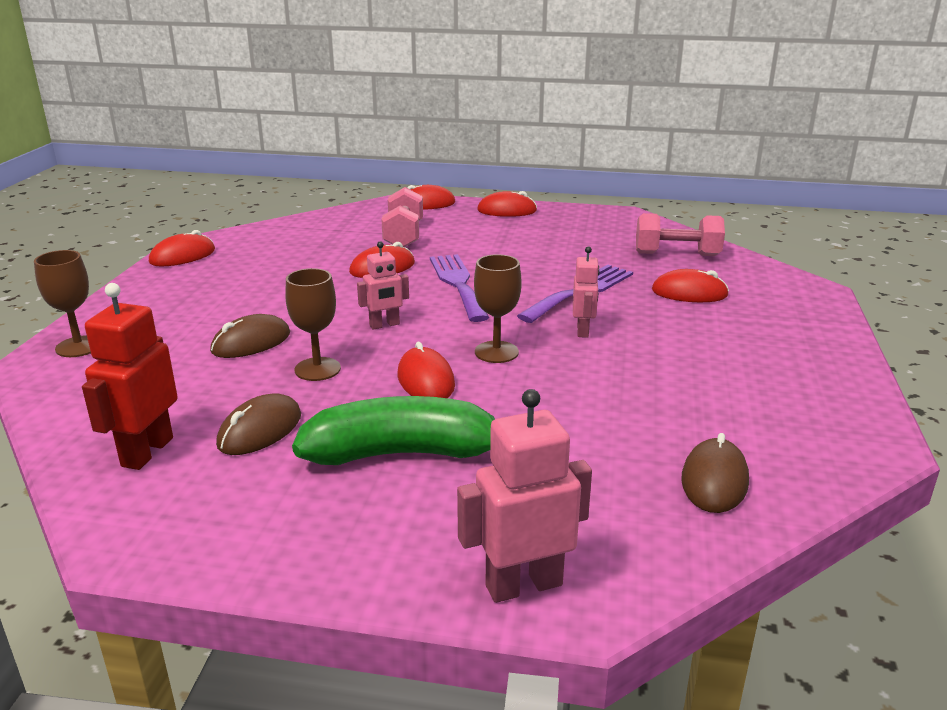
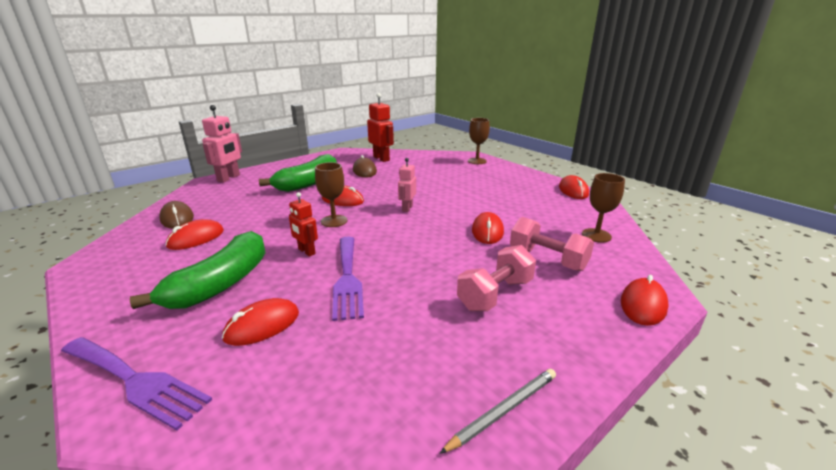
camera: 130 degrees right, 0 degrees up
(251, 342) = (435, 182): brown mouse -> none
(317, 369) = (389, 186): brown goblet -> brown goblet (596, 235)
(458, 284) = (426, 243): purple fork -> purple fork (134, 381)
(507, 211) = (581, 346): red mouse -> red mouse (196, 238)
(583, 331) = (306, 251): pink robot -> red robot
(595, 216) = (503, 410): none -> grey pencil
(676, 254) = (322, 384): pink dumbbell -> pink dumbbell (495, 294)
(703, 338) = (221, 284): none -> green banana

